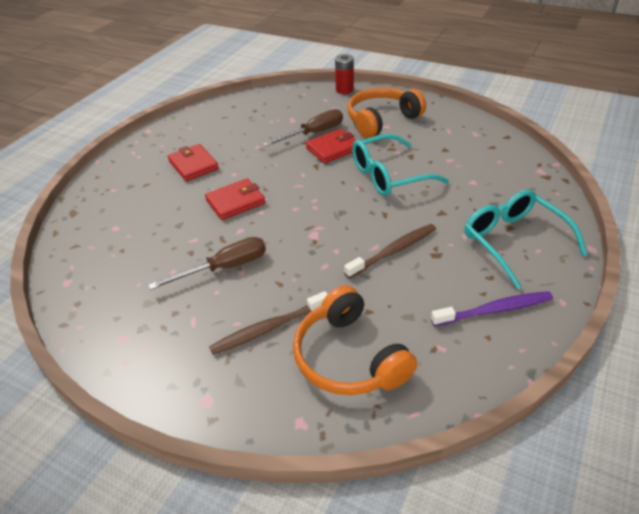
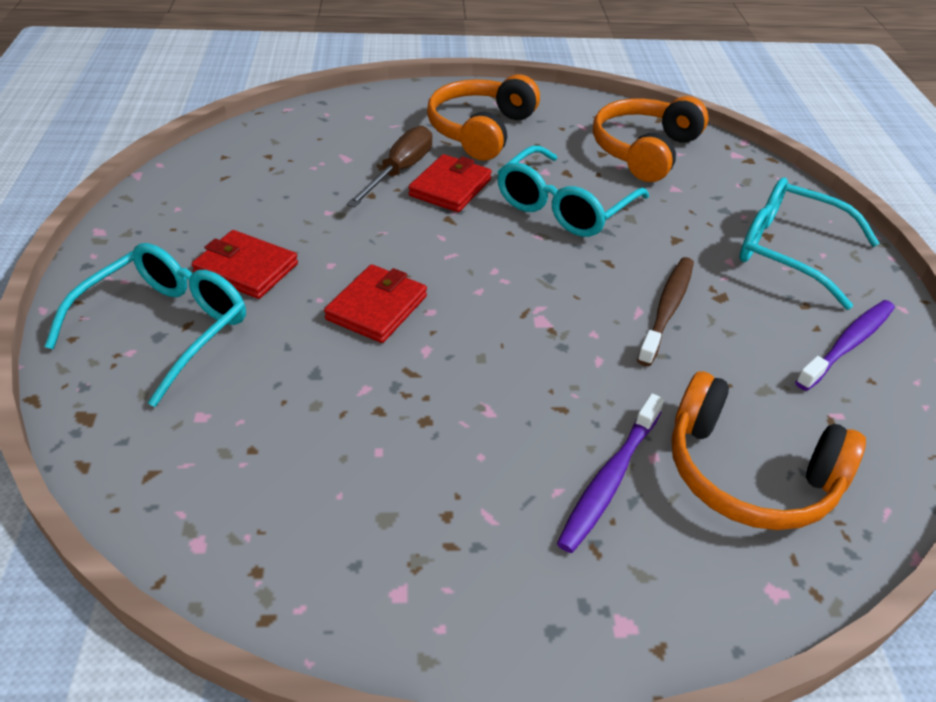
camera: 35 degrees left, 0 degrees up
(136, 183) = (165, 328): none -> turquoise glasses
(224, 268) = (458, 415): brown screwdriver -> none
(269, 328) = (610, 479): brown toothbrush -> purple toothbrush
(344, 90) = (384, 96): red battery -> none
(475, 154) = (644, 151): none -> orange headphones

